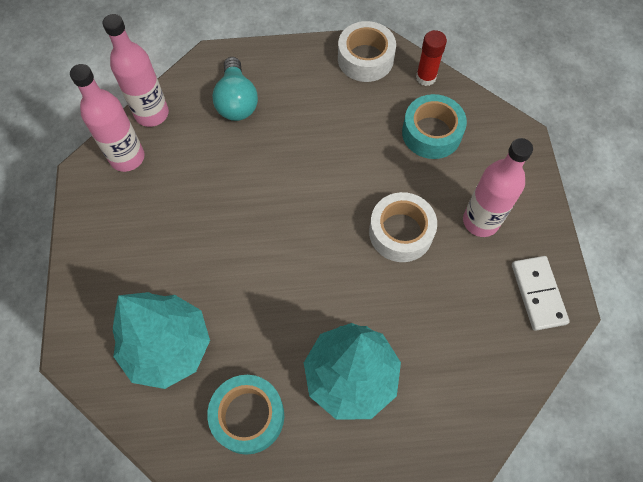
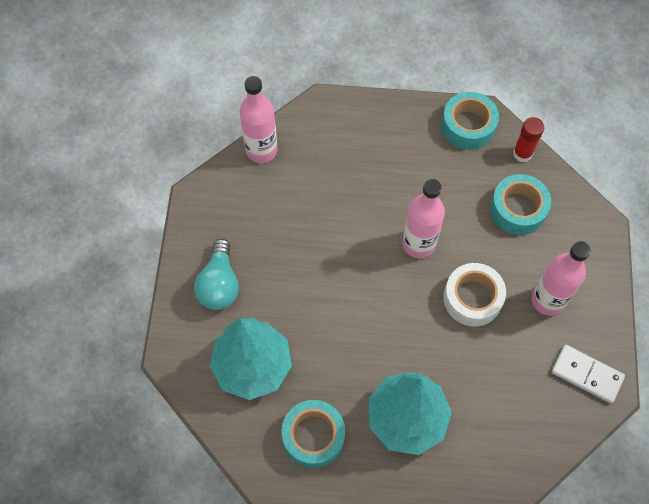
camera: 10 degrees right, 0 degrees up
(127, 157) = (235, 189): pink bottle -> pink bottle (418, 244)
(236, 101) = (341, 150): turquoise light bulb -> turquoise light bulb (219, 284)
(365, 59) = (468, 126): white tape -> turquoise tape
(538, 294) = (587, 375): white domino -> white domino turned 60 degrees counterclockwise

